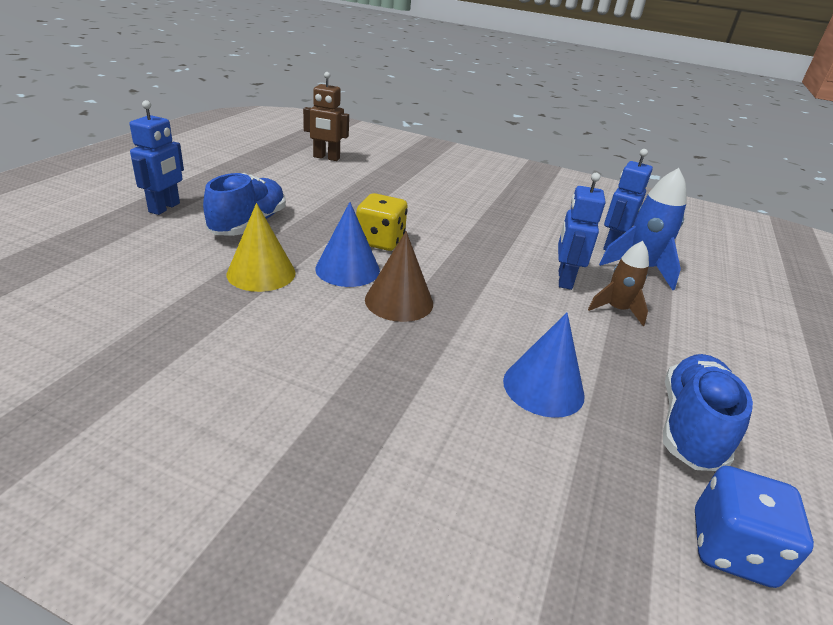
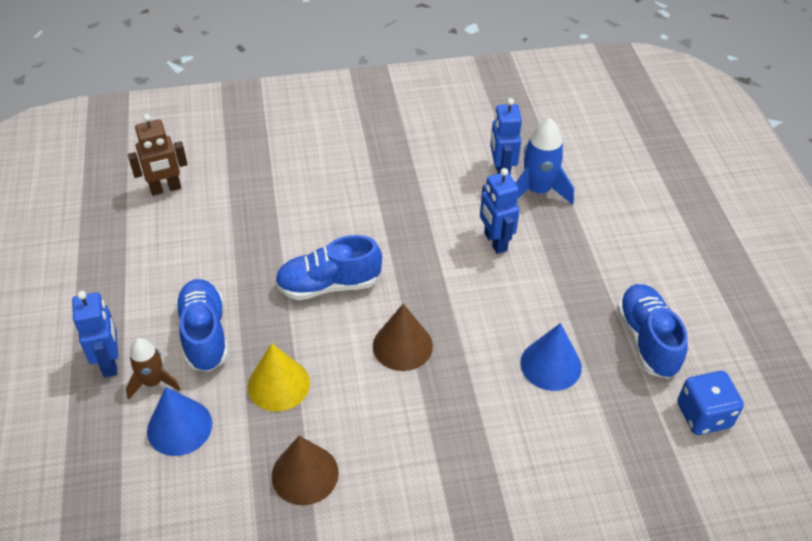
camera: 30 degrees left, 15 degrees up
(197, 337) = (305, 474): none -> brown cone
(347, 269) = (336, 336): blue cone -> blue cone (179, 427)
(380, 241) = (328, 285): yellow dice -> blue shoe
(616, 310) = (549, 254): brown rocket -> brown rocket (153, 382)

